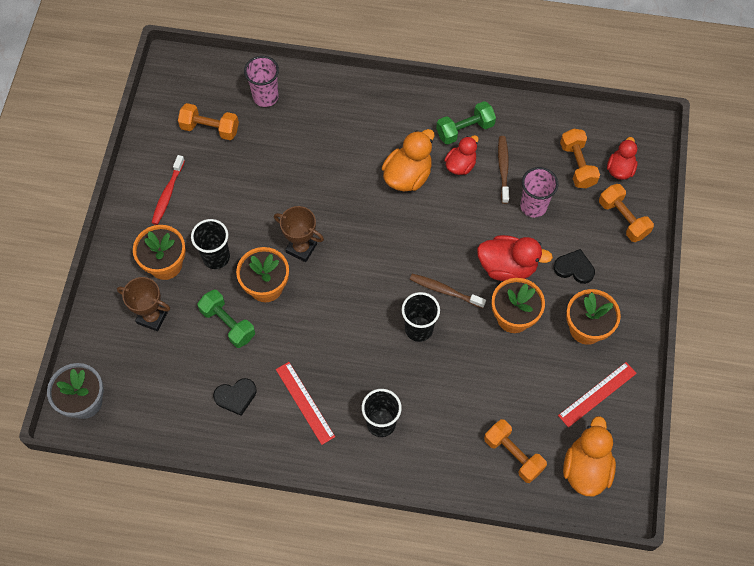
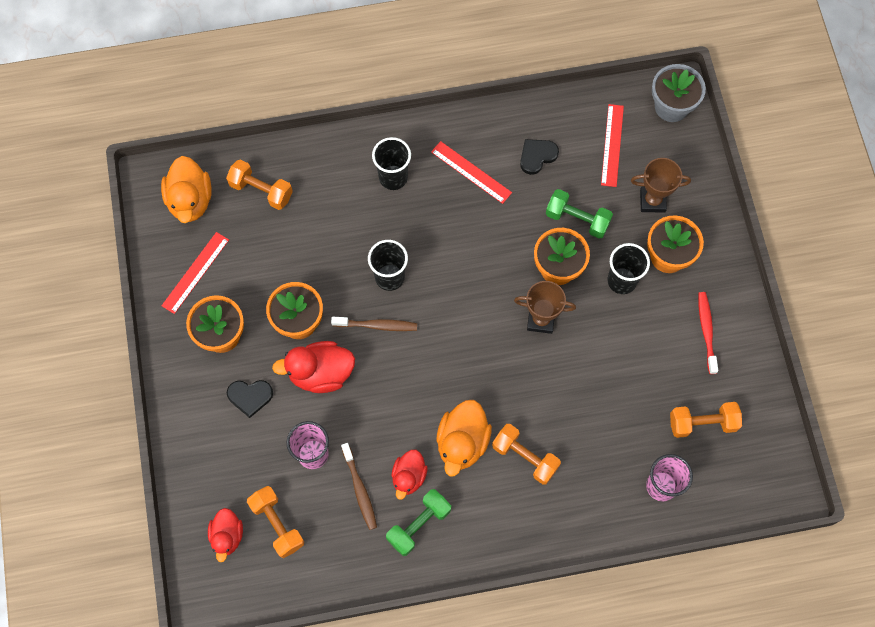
camera: 160 degrees right, 5 degrees up
(160, 383) = (612, 145): none -> red ruler
(623, 219) = (210, 473): orange dumbbell -> orange dumbbell (525, 457)

